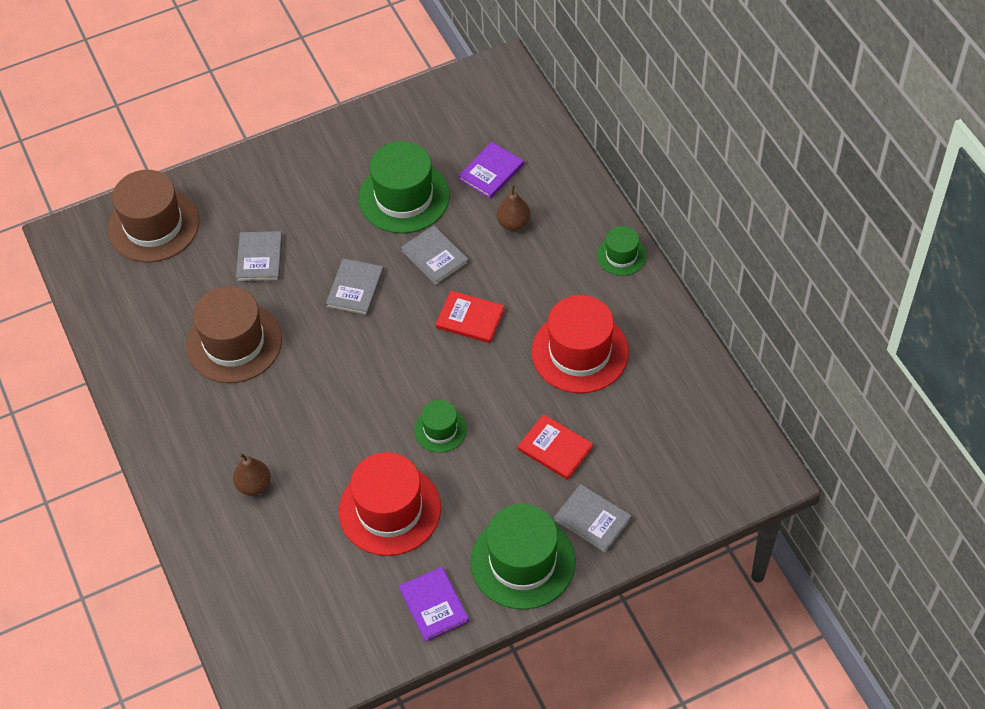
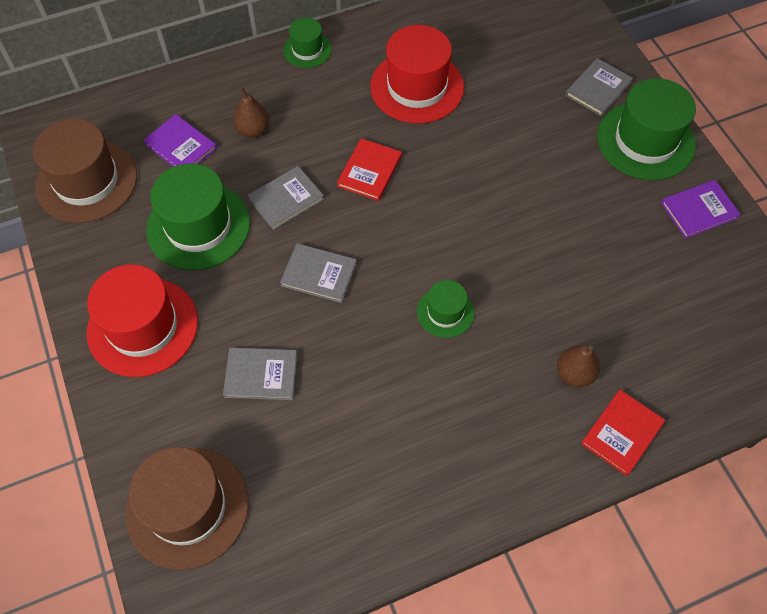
camera: 90 degrees left, 5 degrees up
(234, 342) = (382, 400): brown hat -> brown hat (87, 181)
(390, 509) = (597, 245): red hat -> red hat (143, 327)
(440, 429) = (503, 200): green hat -> green hat (445, 312)
(555, 448) = (524, 111): red book -> red book (622, 433)

